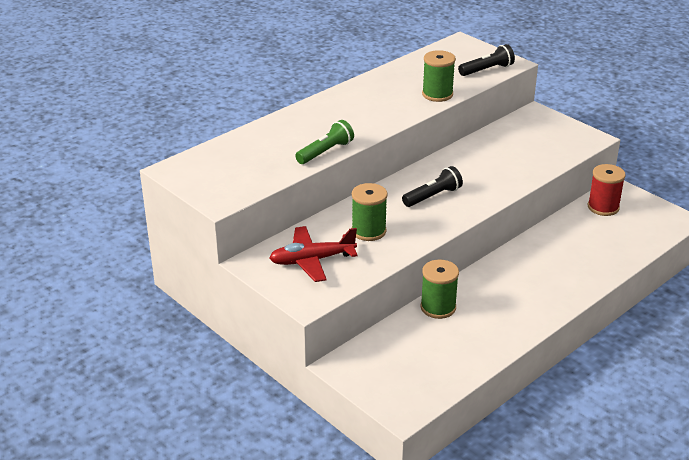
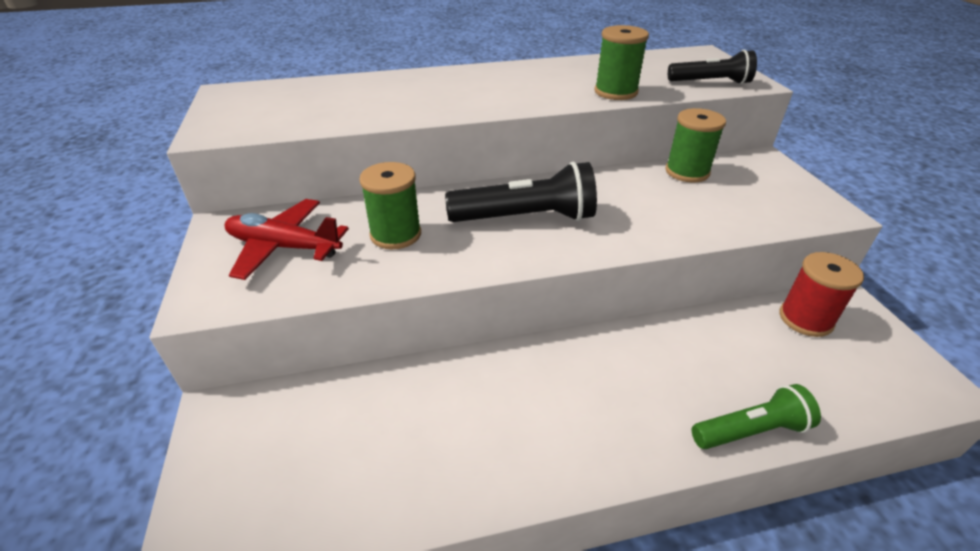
camera: 30 degrees right, 5 degrees up
(325, 152) = (400, 115): green flashlight -> green flashlight (751, 430)
(433, 196) = (526, 218): black flashlight -> black flashlight, size x1.53
(438, 307) = (431, 379): green spool -> green spool (687, 172)

